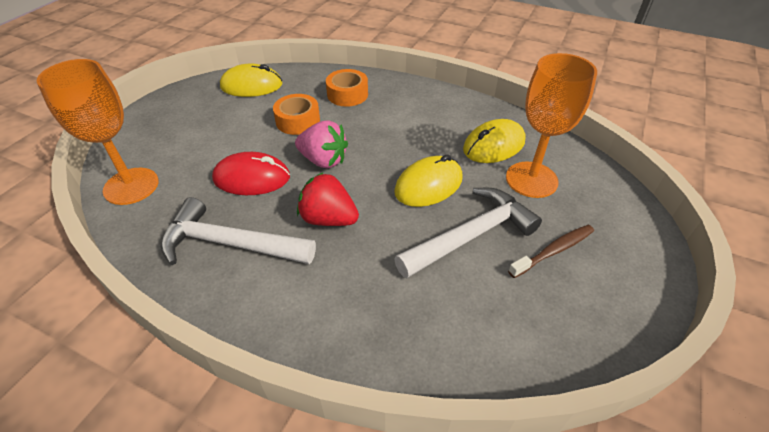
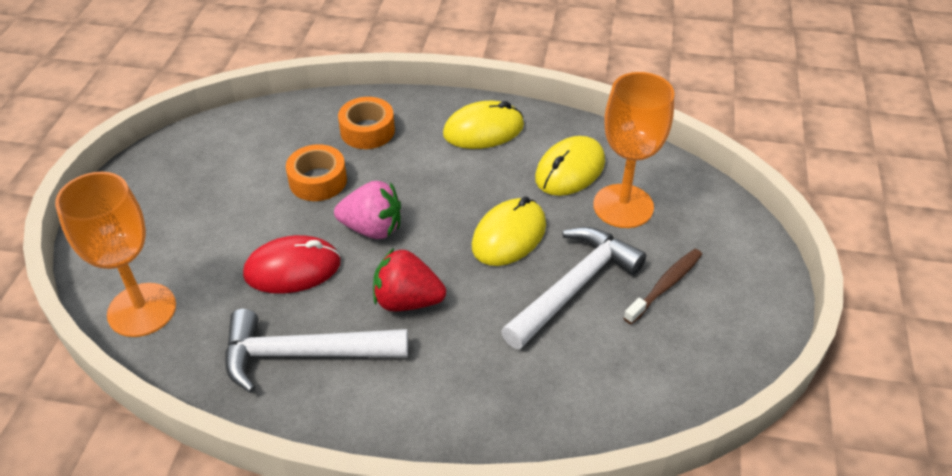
camera: 15 degrees left, 0 degrees up
(251, 85) = (233, 139): yellow mouse -> yellow mouse (483, 130)

